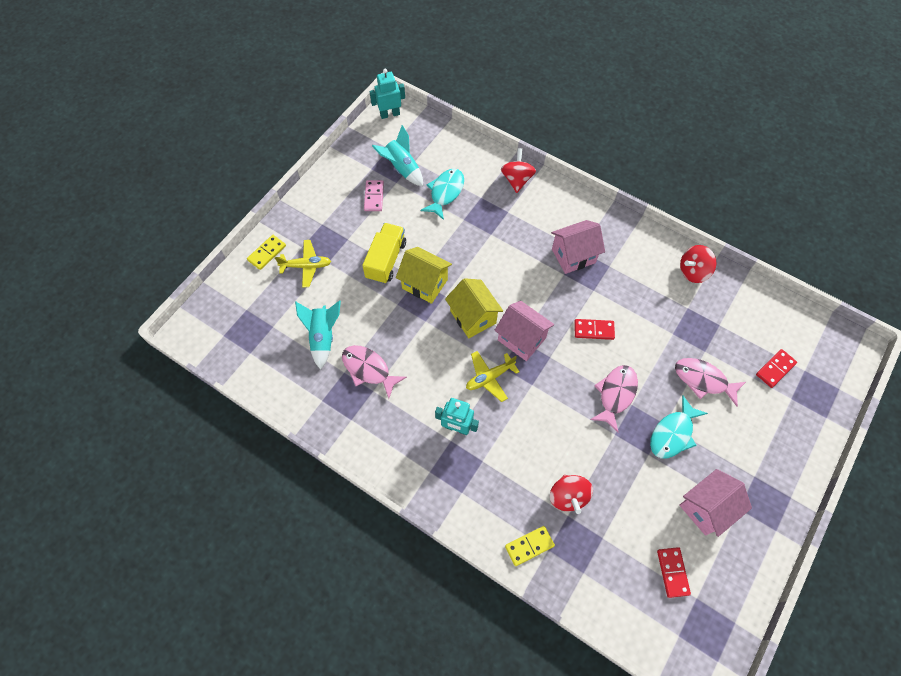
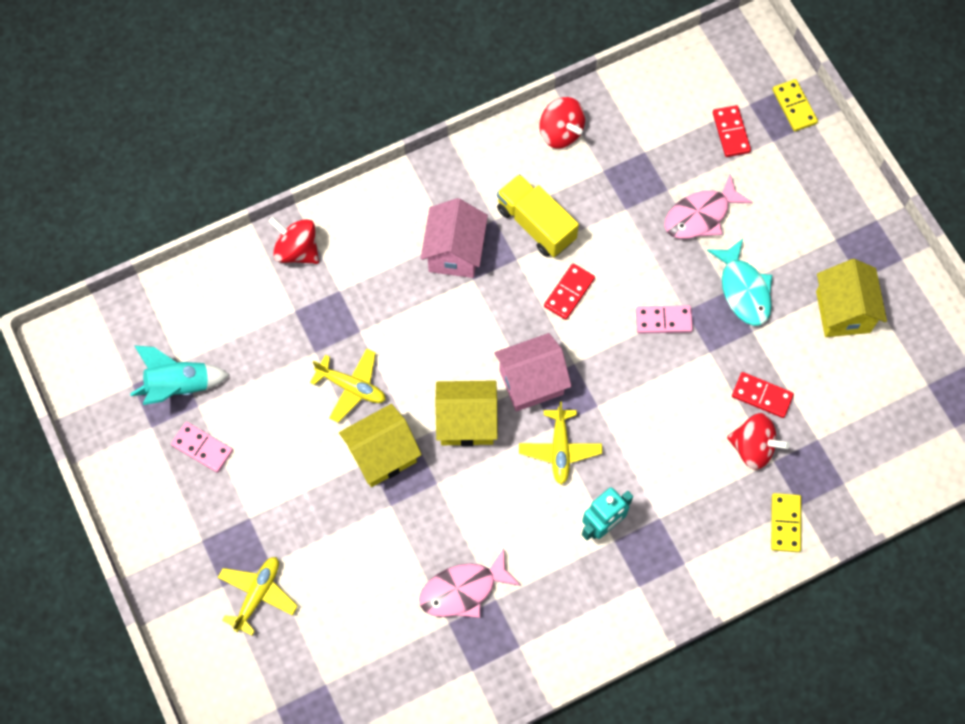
camera: 60 degrees left, 5 degrees up
(267, 253) = (202, 639): yellow domino -> yellow domino (794, 106)
(323, 337) = (381, 625): turquoise rocket -> none
(386, 260) = (315, 485): yellow truck -> yellow truck (536, 224)
(390, 114) = (72, 352): turquoise robot -> none
(445, 192) = (257, 351): turquoise fish -> none
(455, 247) = (351, 387): none -> yellow plane
(615, 394) = (663, 320): pink fish -> pink domino
(672, 572) = (890, 391): red domino -> red domino (762, 396)
(693, 271) = (560, 133): red spinning top -> red spinning top turned 45 degrees counterclockwise
(706, 508) = (843, 312): pink house -> yellow house

